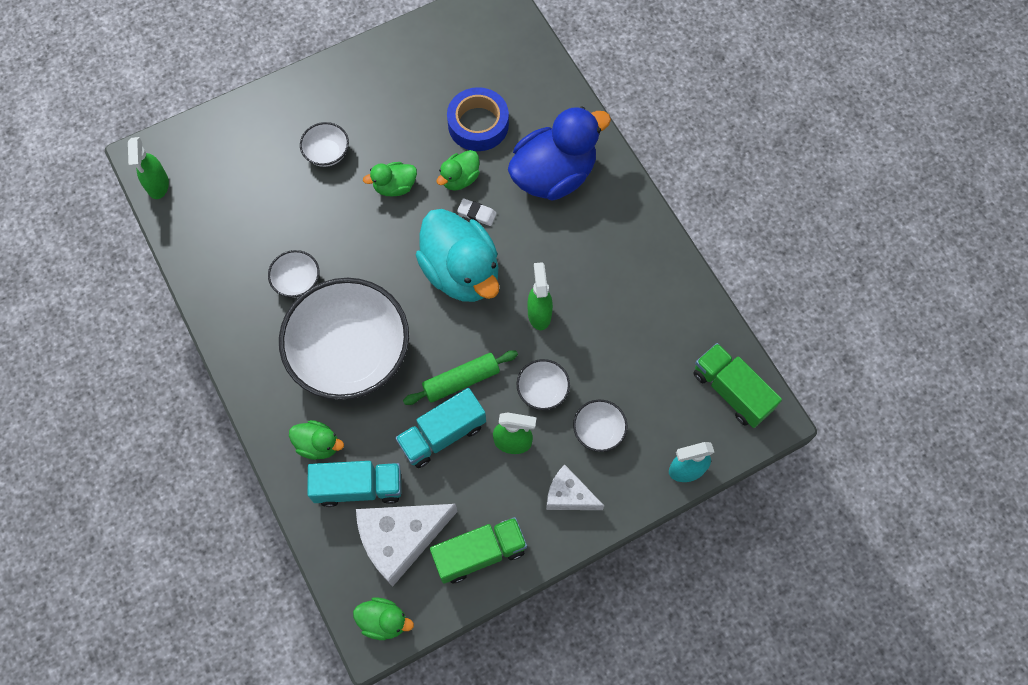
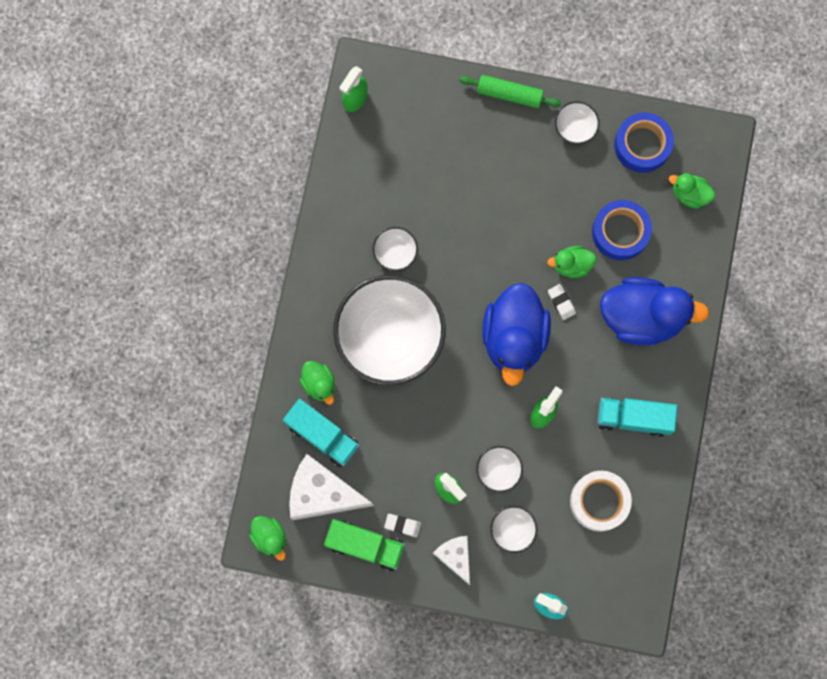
camera: 40 degrees right, 10 degrees up
(327, 153) = (492, 168): white bowl -> white bowl (575, 128)
(394, 186) = (520, 234): green duck -> green duck (689, 194)
(438, 48) = (642, 145): none -> blue tape
(442, 434) = (406, 445): turquoise truck -> turquoise truck (633, 418)
(461, 272) = (514, 338): turquoise duck -> blue duck
(461, 380) = (449, 417): green rolling pin -> green rolling pin (509, 94)
(498, 507) = (402, 525): none -> white eraser
(650, 347) = (599, 501): none -> white tape
(731, 391) = (628, 579): green truck -> none

